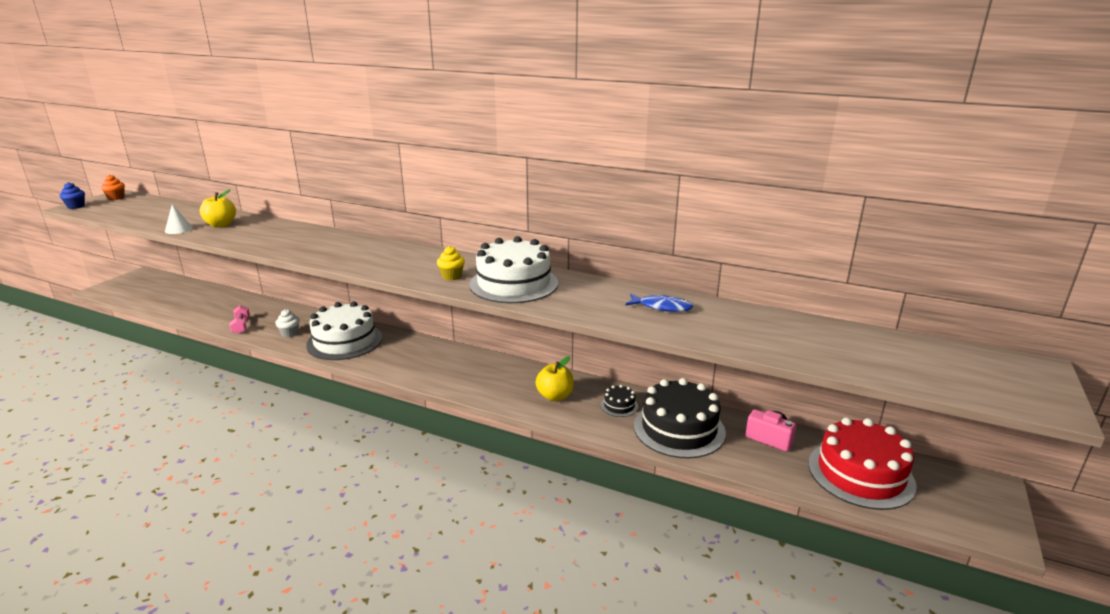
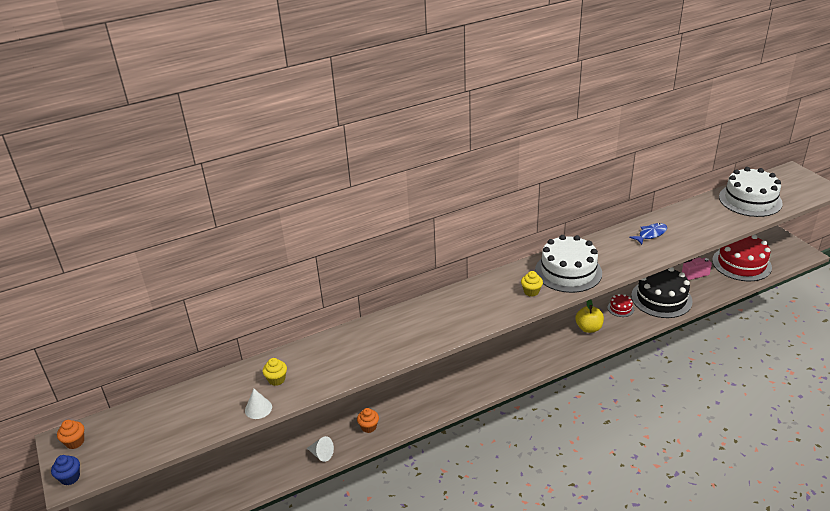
camera: 50 degrees left, 10 degrees up
(221, 225) = (276, 379): yellow apple -> yellow cupcake
(241, 326) = (321, 454): pink dumbbell -> white cone
(290, 333) = (369, 427): white cupcake -> orange cupcake
(344, 341) = (416, 399): white cake -> white cake (750, 200)
(619, 405) = (620, 308): black cake -> red cake

